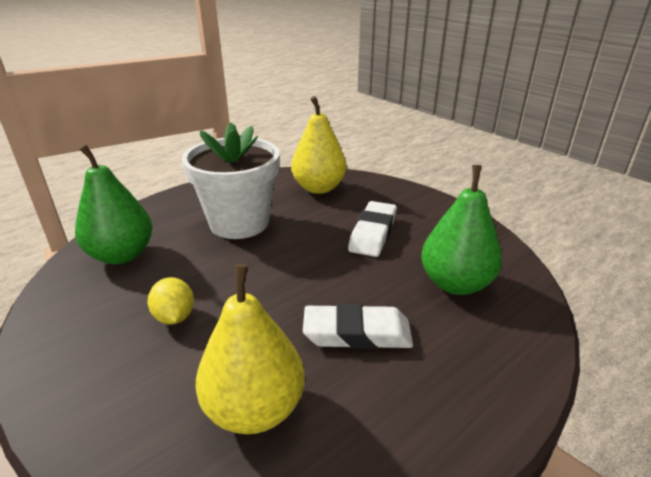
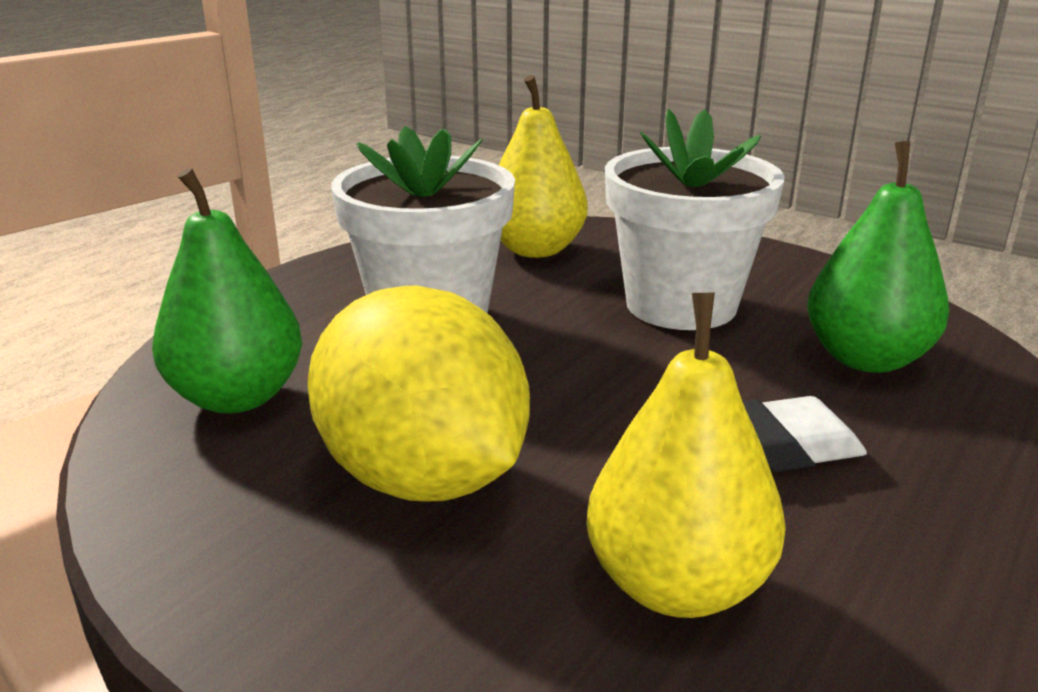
camera: 15 degrees left, 5 degrees down
(174, 317) = (423, 477): yellow lemon -> yellow lemon, size x2.38
(373, 233) = (681, 305): white eraser -> white flower pot

